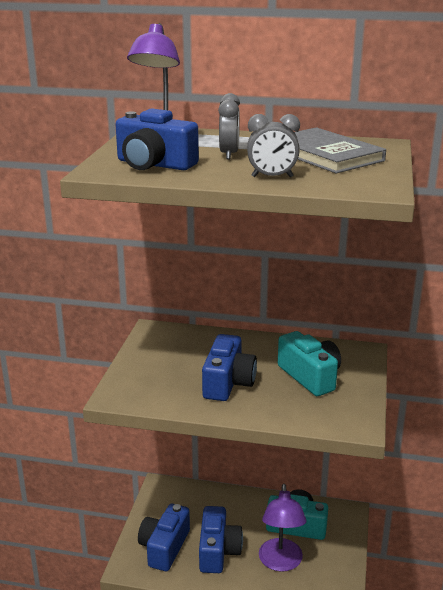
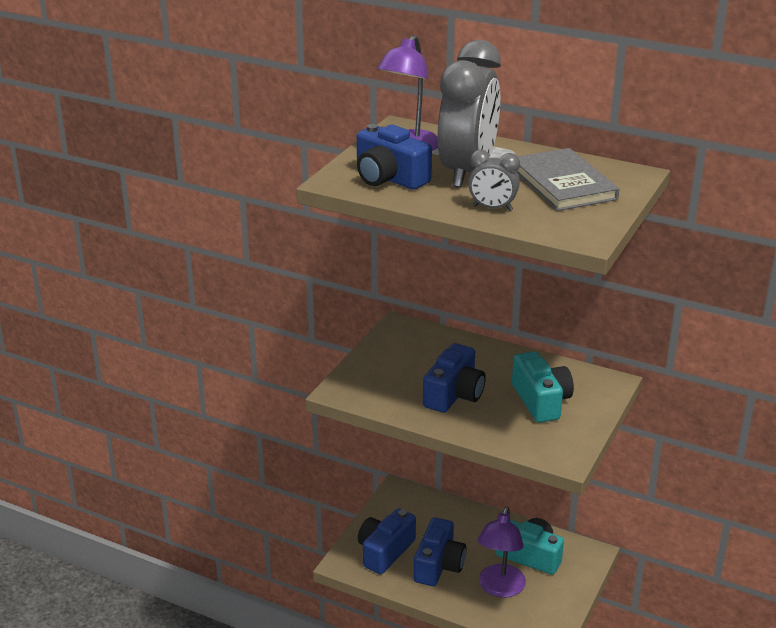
camera: 15 degrees right, 5 degrees up
(229, 154) = (467, 172): grey clock -> grey clock, size x2.19

